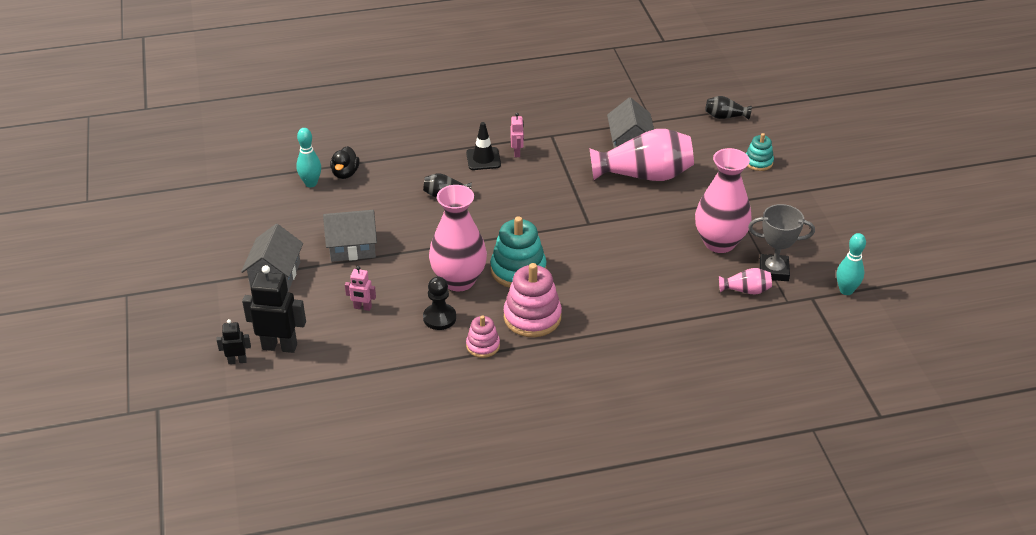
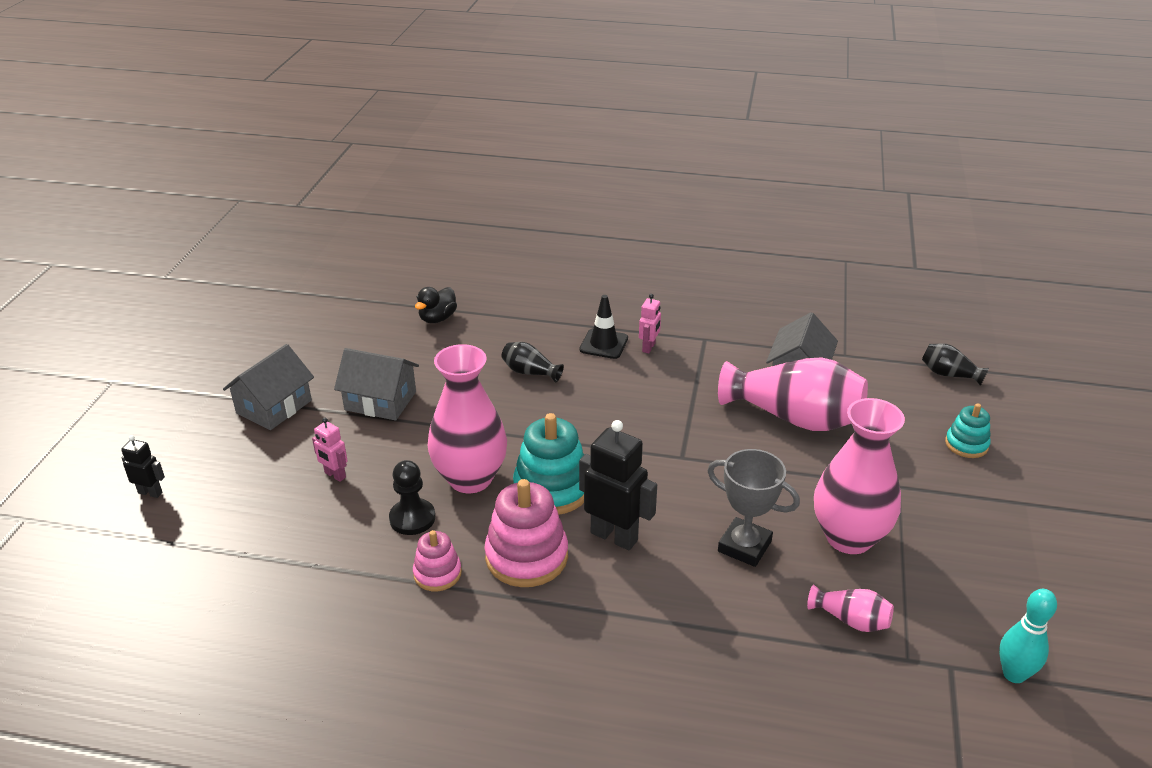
camera: 25 degrees right, 5 degrees down
(279, 346) = (208, 491): black robot -> black robot (614, 536)
(311, 183) = (393, 319): turquoise bowling pin -> none
(773, 271) = (909, 604): grey trophy -> grey trophy (744, 546)

